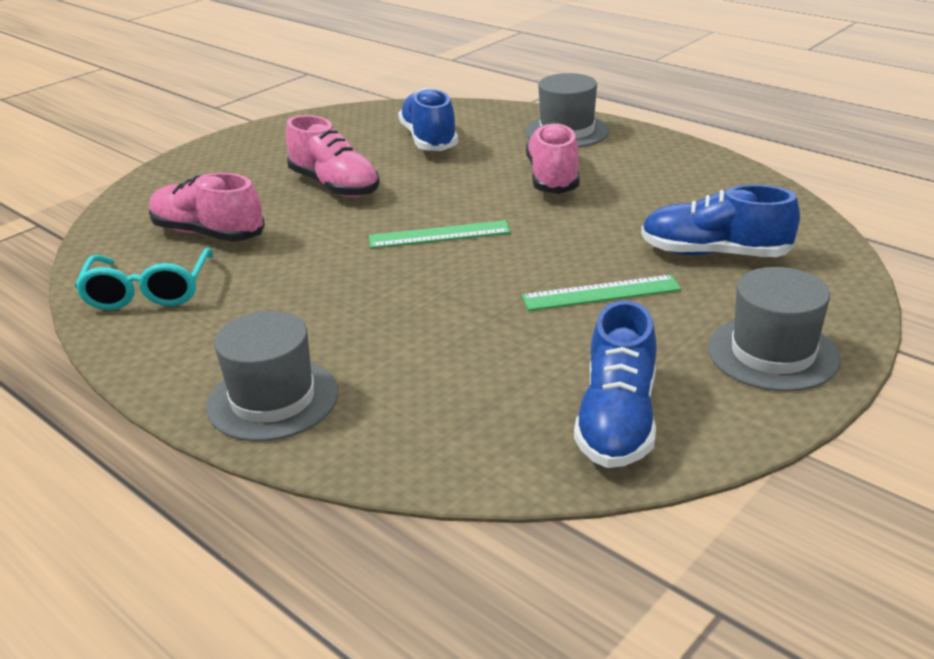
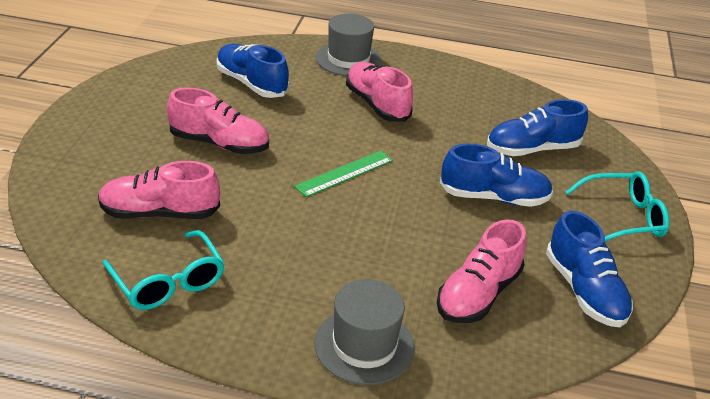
camera: 35 degrees left, 5 degrees up
(465, 386) = (478, 294): none -> pink shoe
(601, 293) = (494, 197): green ruler -> blue shoe
(772, 353) = (623, 217): grey hat -> turquoise glasses

